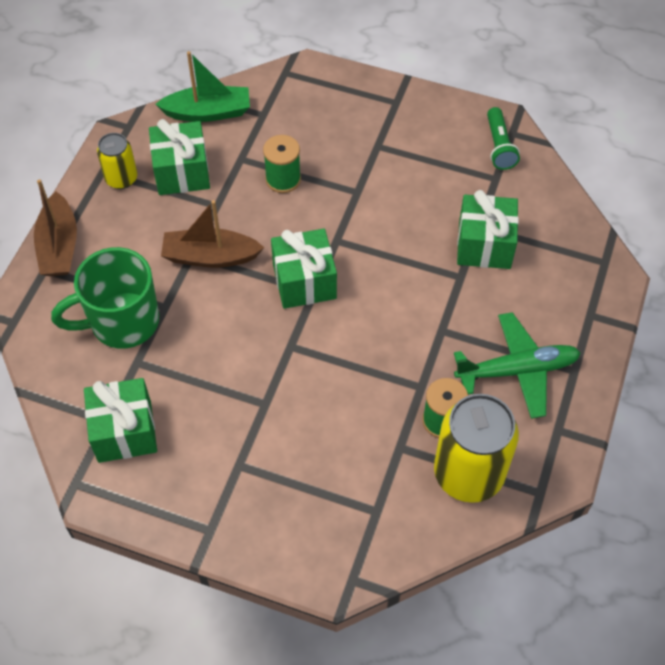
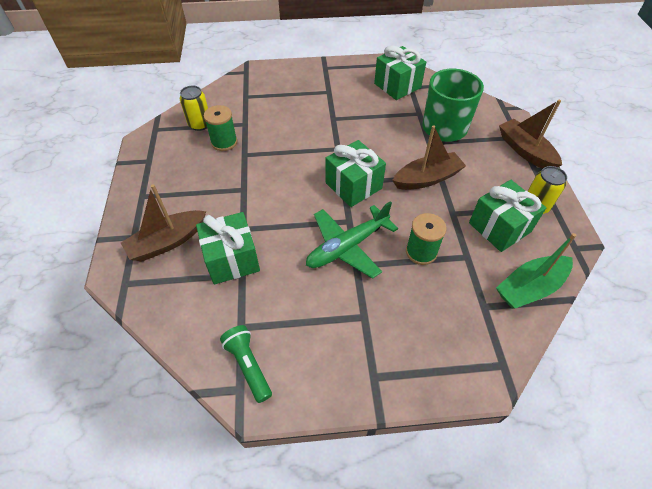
camera: 155 degrees right, 5 degrees down
(468, 473) = (200, 124): yellow can -> yellow can, size x0.54
(517, 370) = (182, 183): green plane -> green plane (347, 247)
(551, 292) = (168, 242): none -> brown boat

